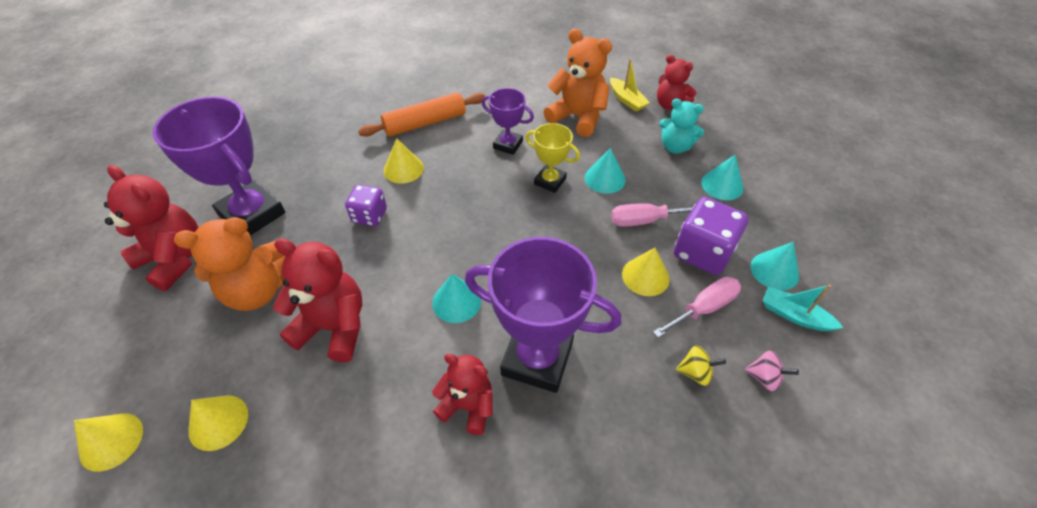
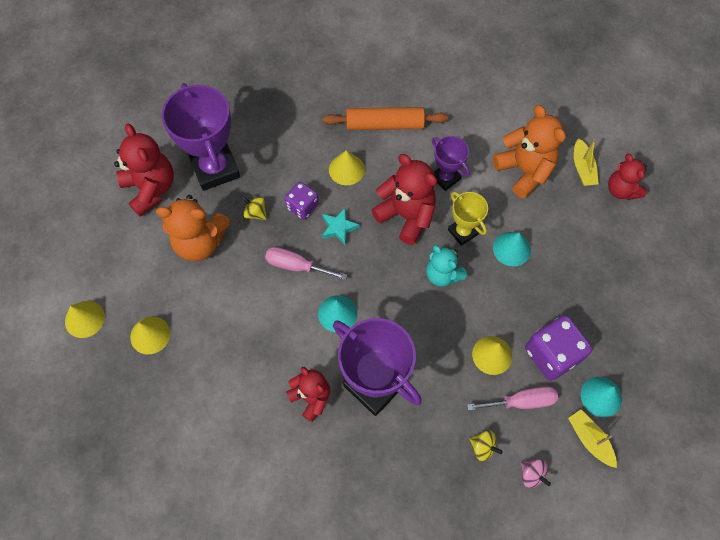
camera: 25 degrees right, 15 degrees up
(316, 239) = (255, 213): none -> yellow spinning top
(334, 327) = (244, 296): red teddy bear -> red teddy bear (406, 216)
(419, 221) = (338, 228): none -> turquoise star
(644, 220) = (521, 304): pink screwdriver -> pink screwdriver (296, 266)
(675, 147) = (595, 240): turquoise teddy bear -> turquoise teddy bear (442, 274)
(722, 185) = (612, 298): turquoise cone -> none
(794, 315) = (589, 439): turquoise boat -> yellow boat

